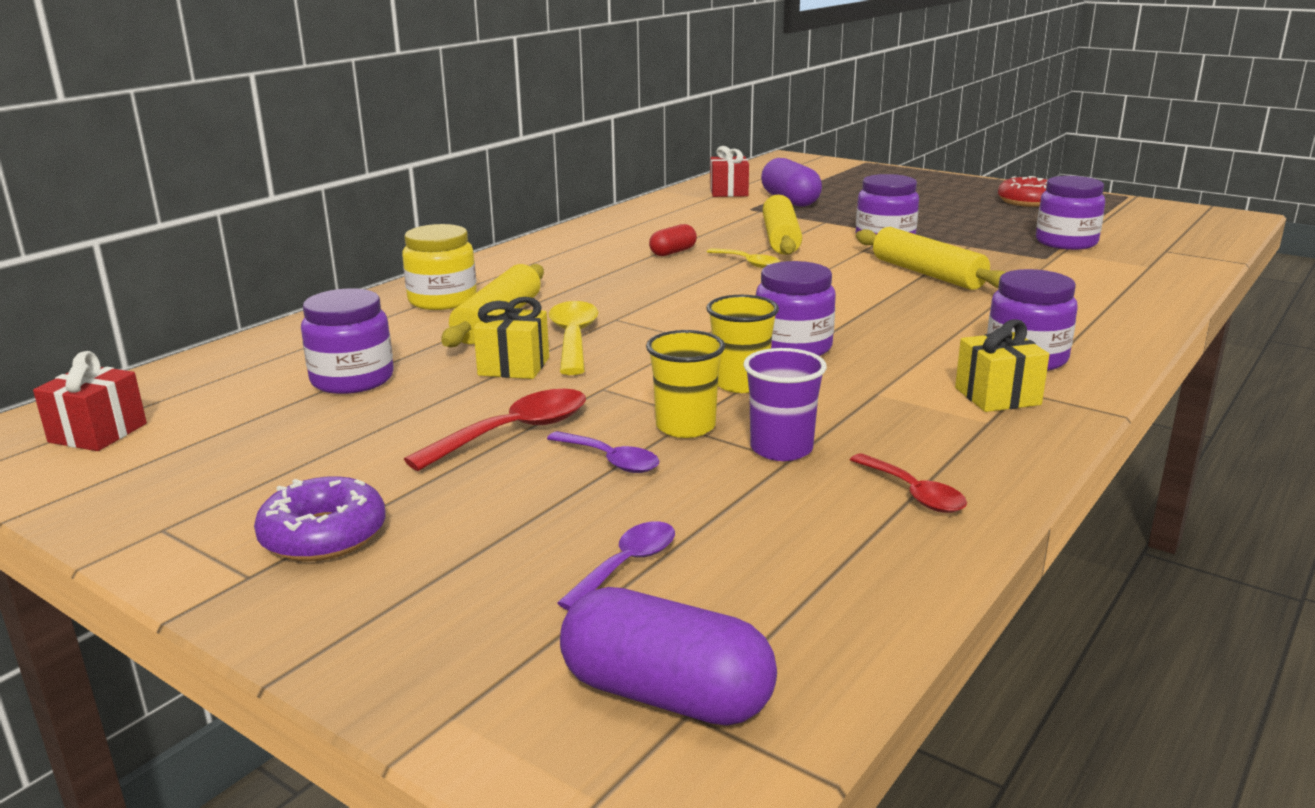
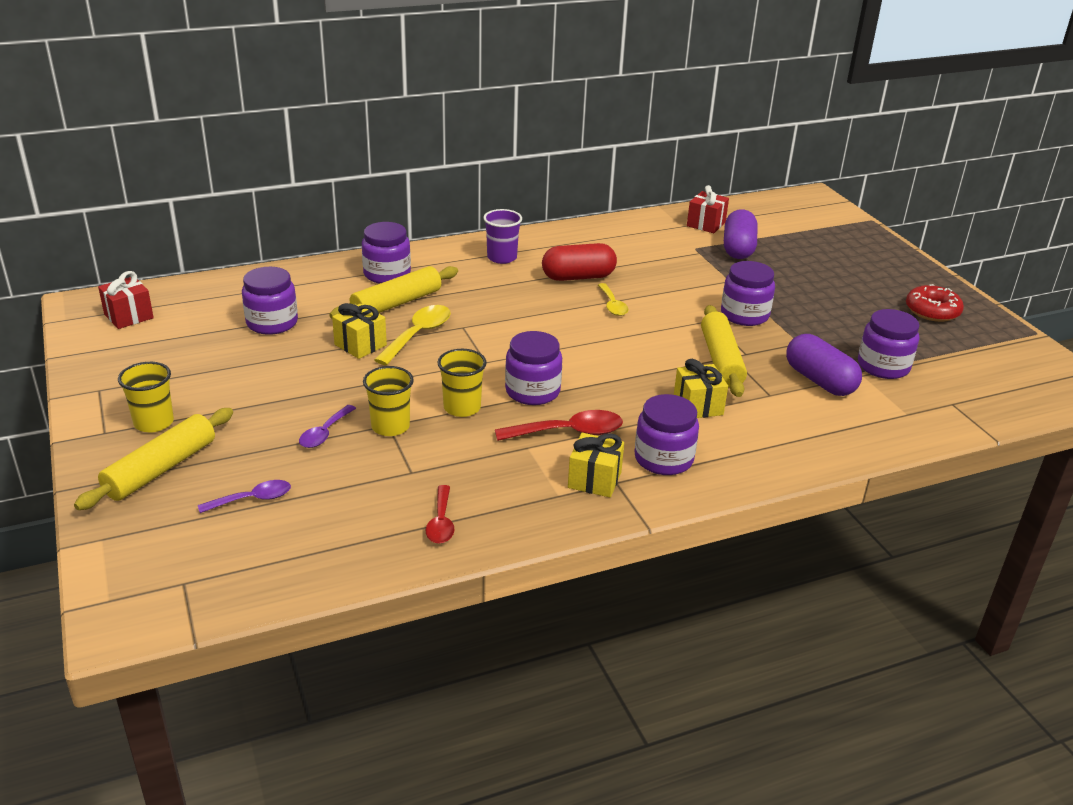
camera: 30 degrees right, 10 degrees up
(323, 535) = (154, 423): purple donut -> yellow cup
(442, 300) = (387, 274): yellow jar -> purple jar
(514, 432) = (303, 394): red spoon -> red spoon (568, 432)
(610, 460) = (325, 433): purple spoon -> purple spoon turned 45 degrees clockwise
(666, 695) = (185, 571): purple capsule -> purple capsule (819, 381)
(673, 252) = (578, 277): red capsule -> red capsule, size x1.75
(780, 238) = (670, 288): yellow rolling pin -> yellow rolling pin (160, 469)
(781, 449) = (417, 463): purple cup -> purple cup (502, 258)
(974, 310) = (698, 406): none -> yellow gift

